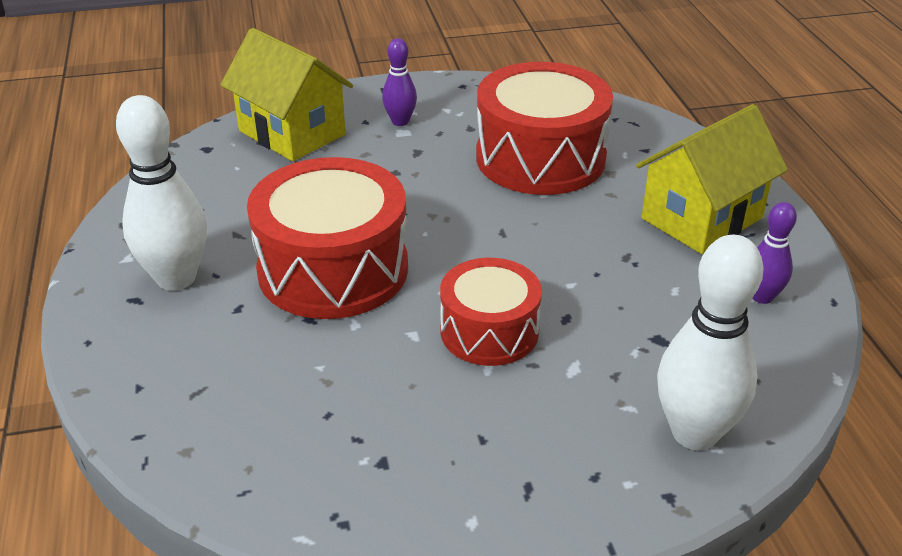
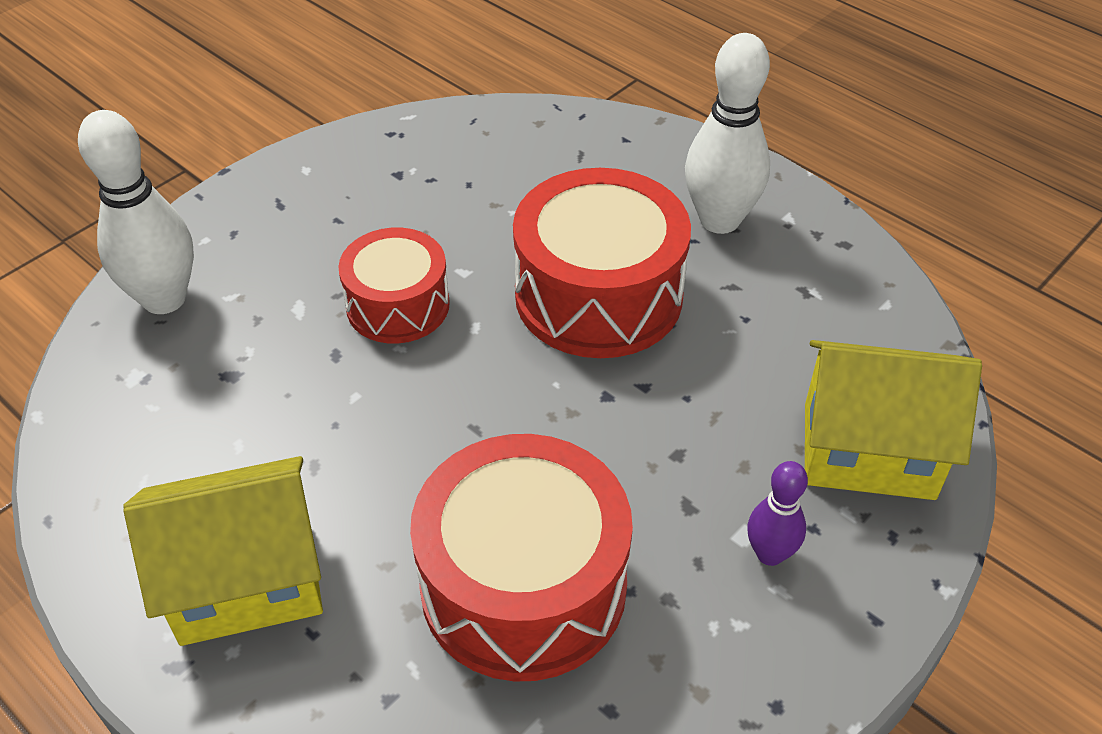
camera: 145 degrees right, 10 degrees up
(701, 218) = (247, 581): yellow house -> yellow house turned 60 degrees clockwise
(762, 297) = (135, 483): purple bowling pin -> none

